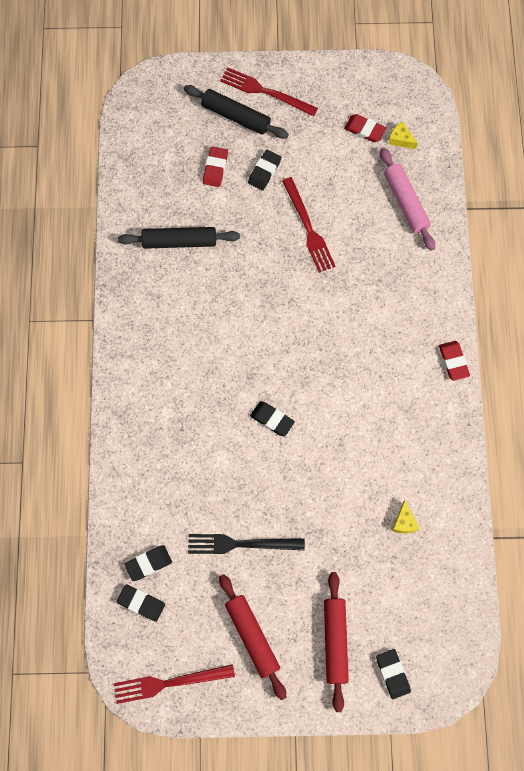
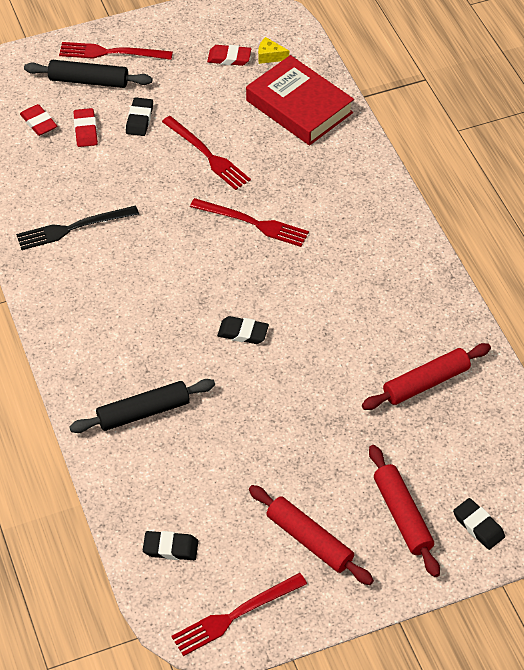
camera: 20 degrees left, 20 degrees down
(148, 563) = (163, 507): black eraser -> none
(179, 241) = (73, 203): black rolling pin -> black rolling pin (143, 412)
(241, 544) = (259, 457): black fork -> black fork (73, 228)
(321, 312) = (253, 223): none -> red fork
(404, 522) = (426, 383): yellow cheese -> red rolling pin
(406, 202) = (299, 106): pink rolling pin -> red book
(453, 361) = (411, 227): red eraser -> red eraser (39, 123)

